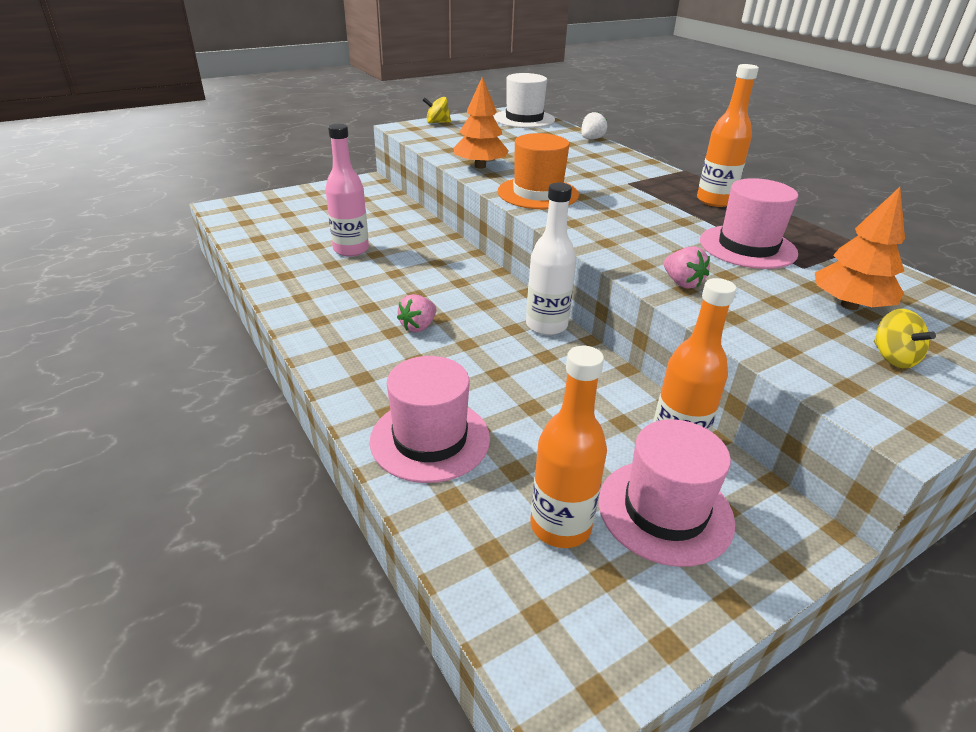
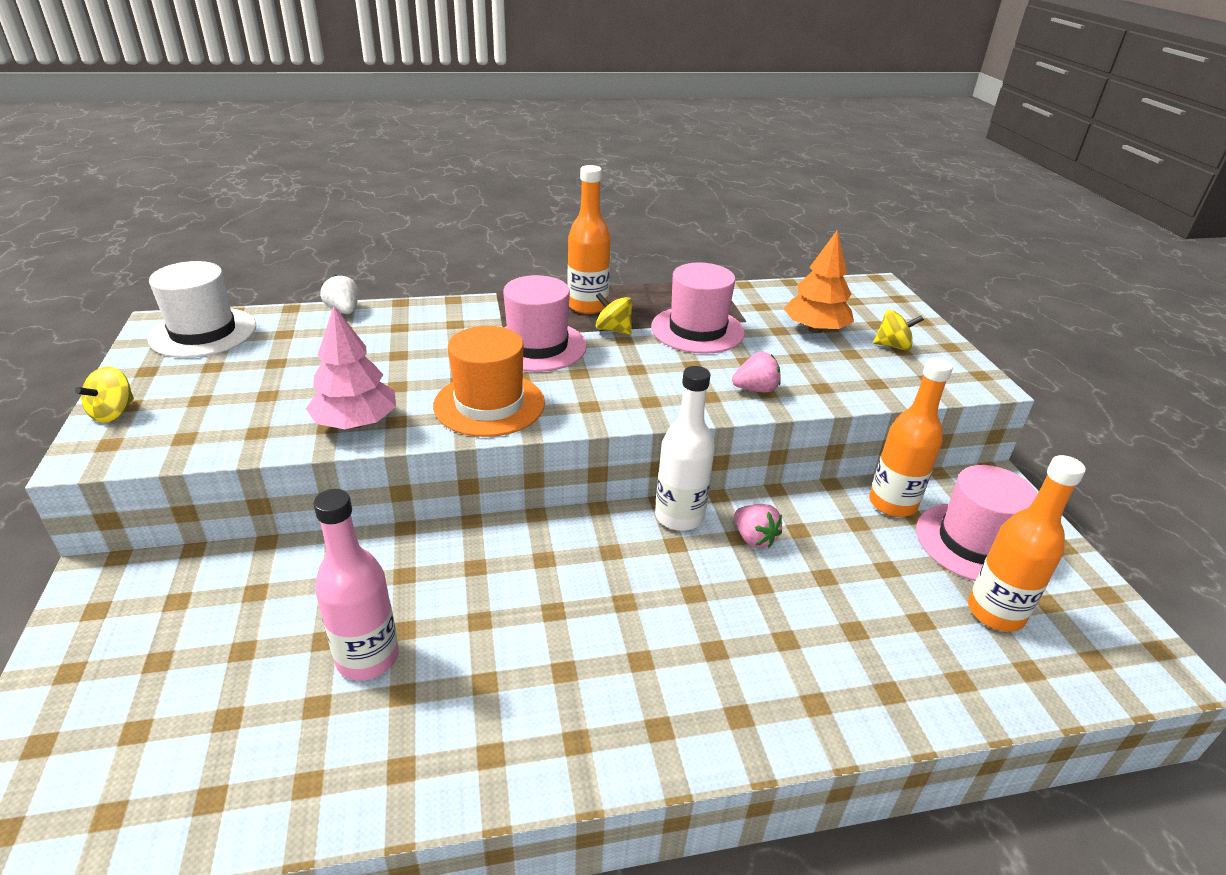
camera: 70 degrees left, 0 degrees up
(418, 326) = (639, 629): pink strawberry -> pink strawberry (754, 538)
(430, 439) = (870, 675): pink hat -> pink hat (537, 346)
(480, 166) = (356, 423): orange tree -> pink tree
(692, 215) = (613, 330): none -> yellow spinning top

